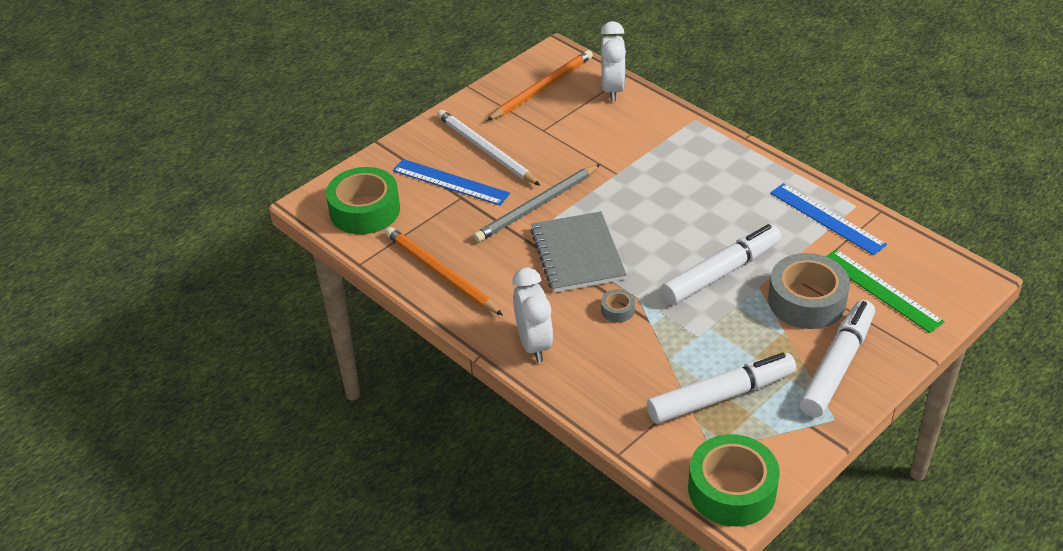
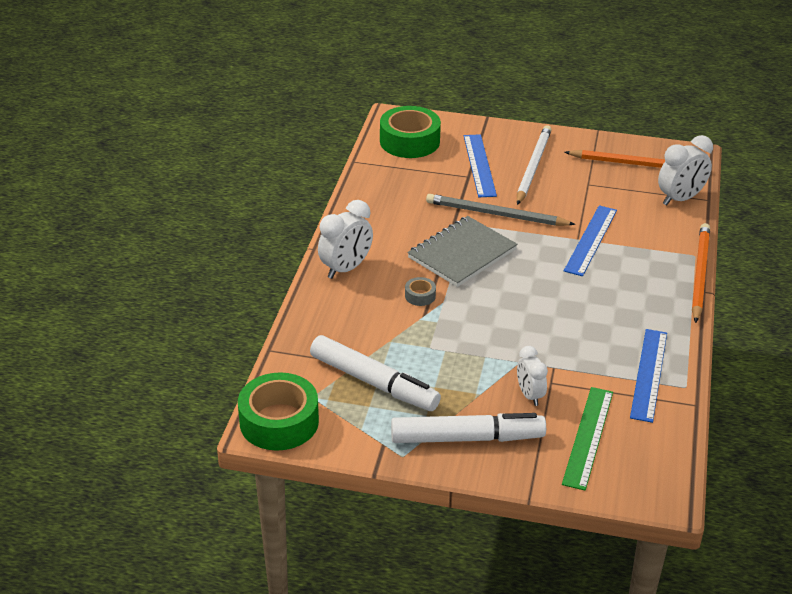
camera: 55 degrees right, 5 degrees down
(441, 273) = (378, 199): orange pencil -> orange pencil (699, 274)
(625, 166) = (591, 240): none -> blue ruler
(720, 273) = (515, 335): white marker -> none
(806, 301) = (529, 395): grey tape -> white clock

